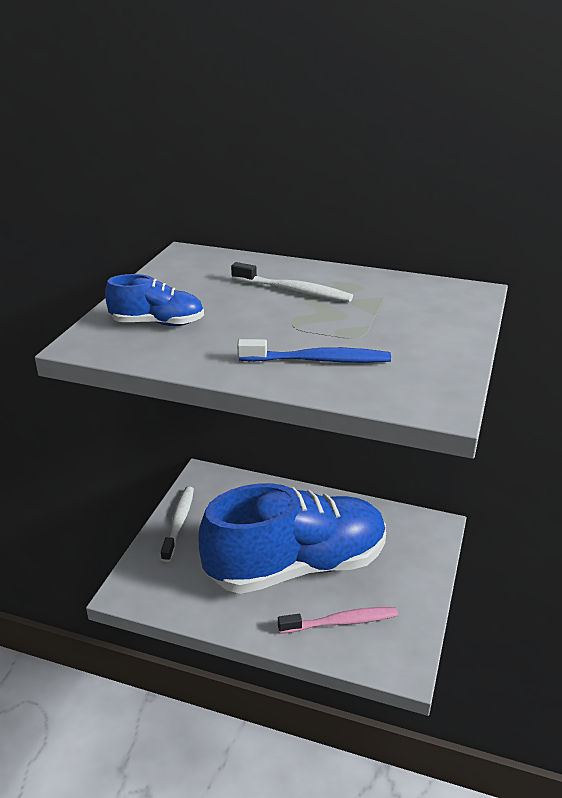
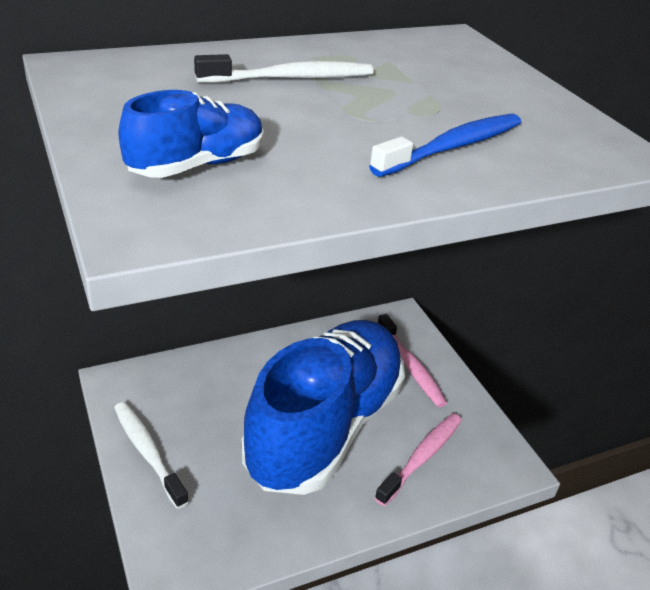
camera: 45 degrees left, 5 degrees up
(404, 562) = (411, 367): none -> pink toothbrush

